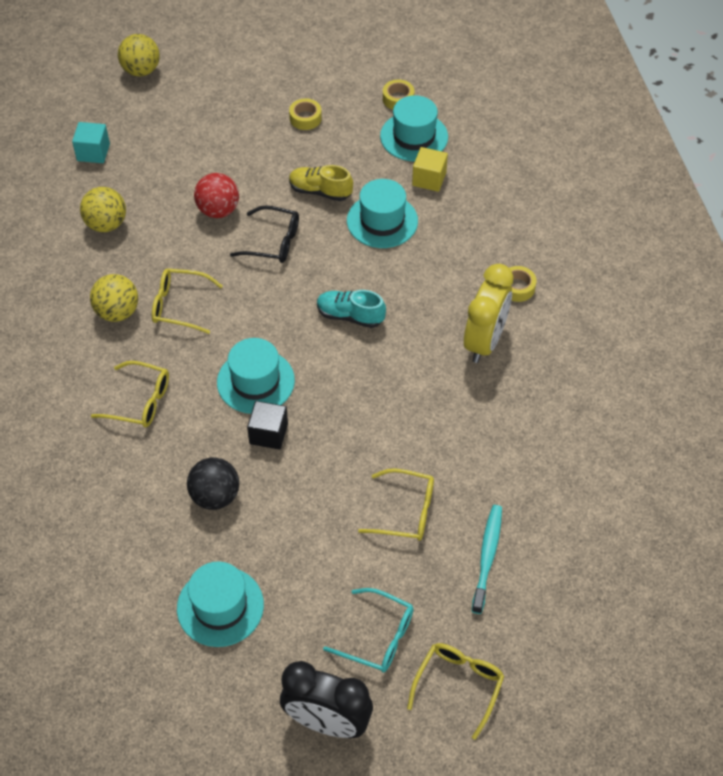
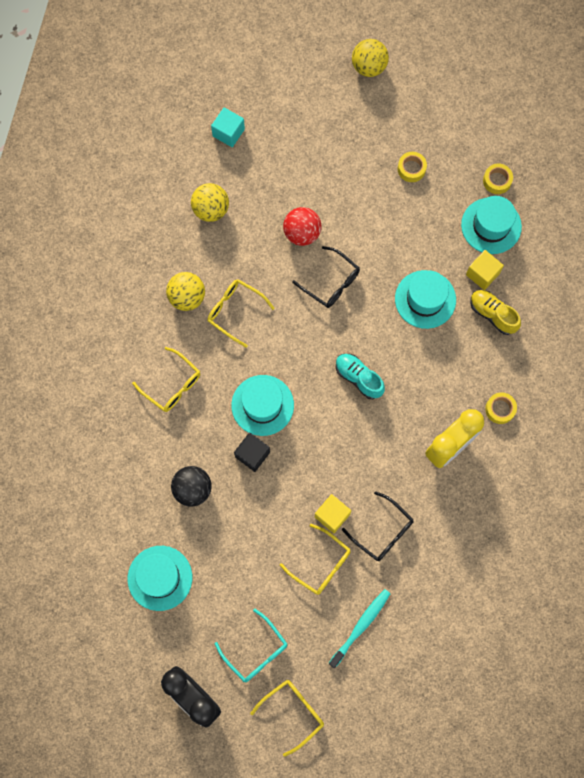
camera: 25 degrees right, 20 degrees up
(141, 70) = (300, 61): yellow ball -> yellow ball (369, 67)
(320, 191) = (389, 249): yellow shoe -> yellow shoe (492, 314)
(392, 458) = (332, 515): none -> yellow cube
(458, 451) = (382, 531): none -> black glasses

